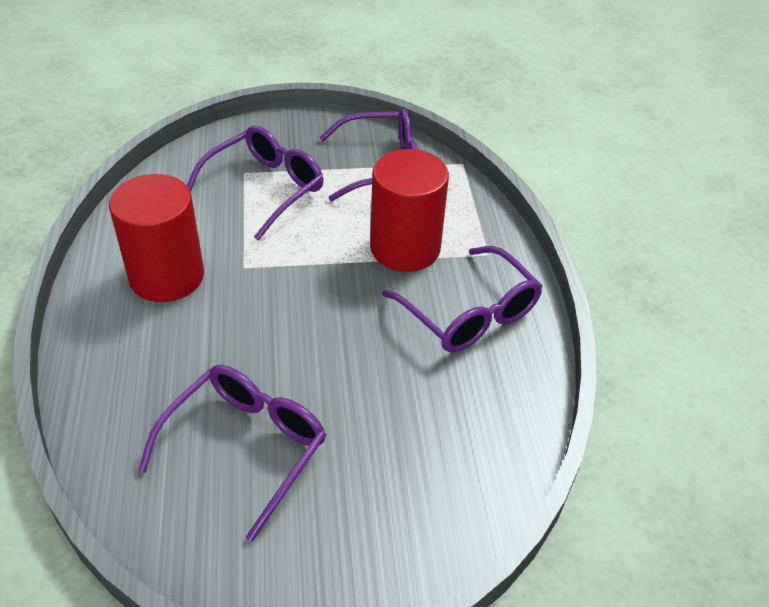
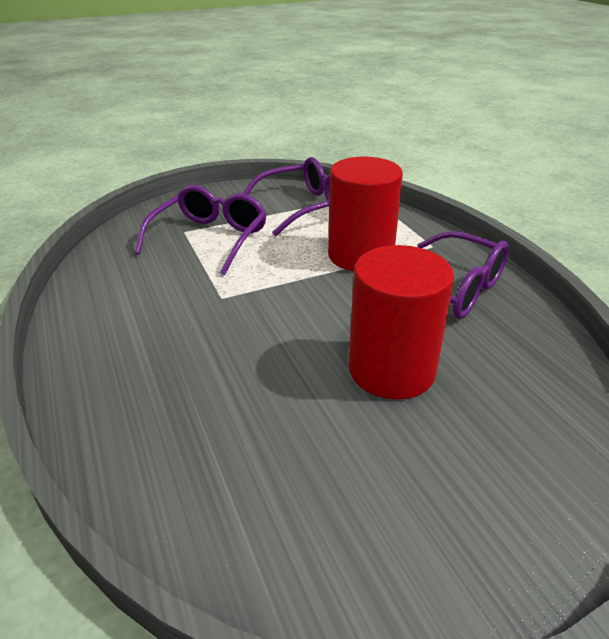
camera: 15 degrees left, 10 degrees down
(167, 276) = (147, 320): red cylinder -> red cylinder (391, 370)
(246, 446) = (312, 451): purple glasses -> none

